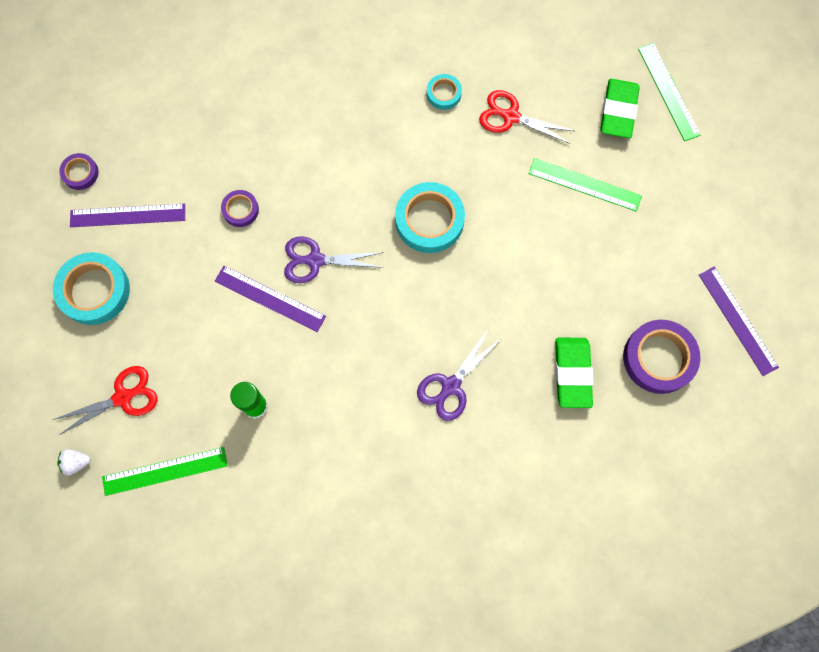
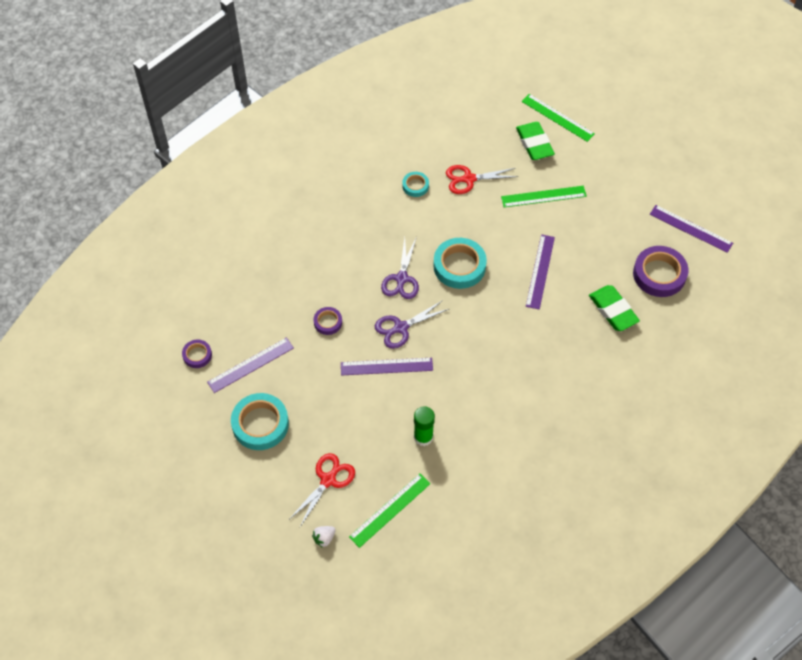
camera: 30 degrees left, 15 degrees down
(450, 386) = (542, 358): purple scissors -> purple scissors (401, 279)
(518, 277) = (540, 271): none -> purple ruler

